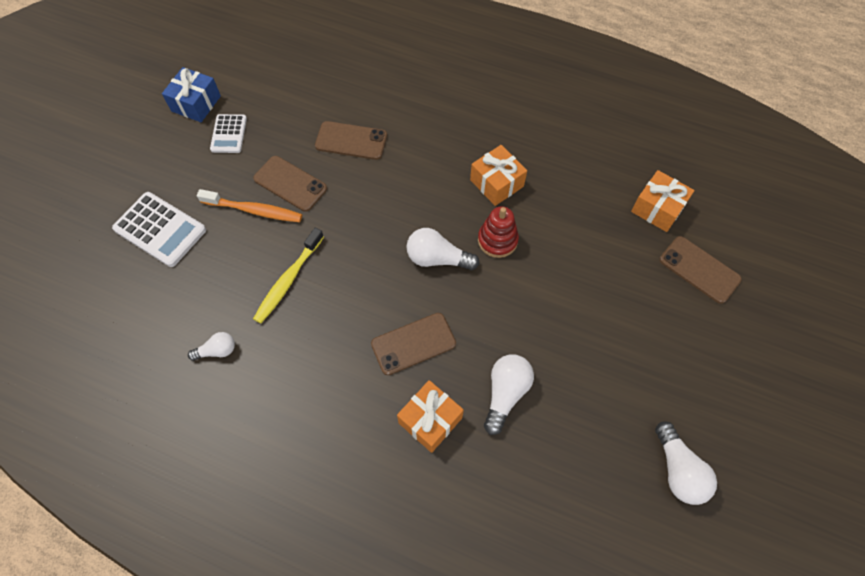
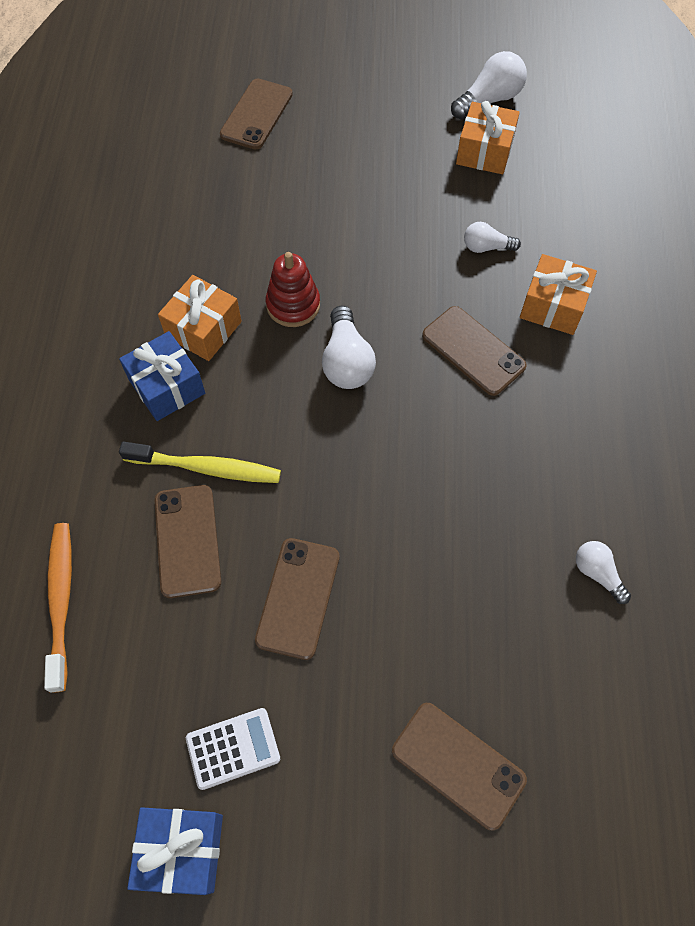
camera: 110 degrees left, 0 degrees up
(160, 229) = (458, 764): white calculator -> brown phone
(254, 210) = (366, 630): orange toothbrush -> orange toothbrush (61, 601)
(288, 280) = (456, 529): yellow toothbrush -> yellow toothbrush (206, 468)
(459, 153) = (167, 386): none -> blue gift
(505, 393) = (486, 247): white light bulb -> white light bulb, size x0.61
(657, 208) = (186, 161): orange gift -> orange gift (484, 151)

